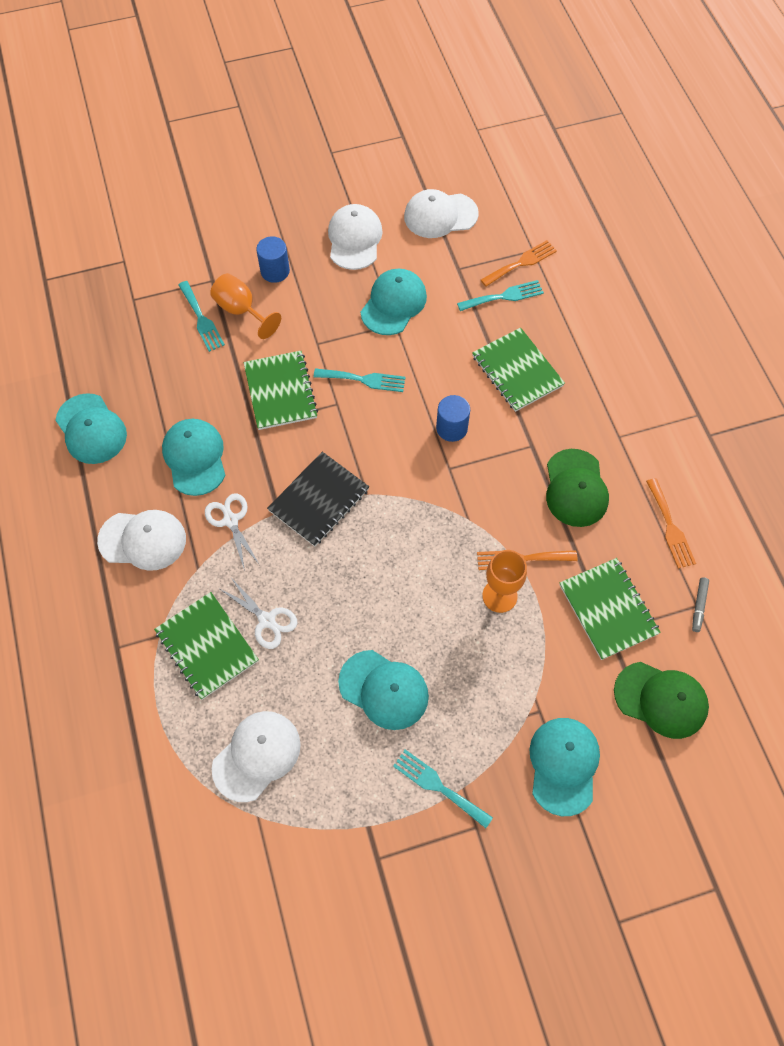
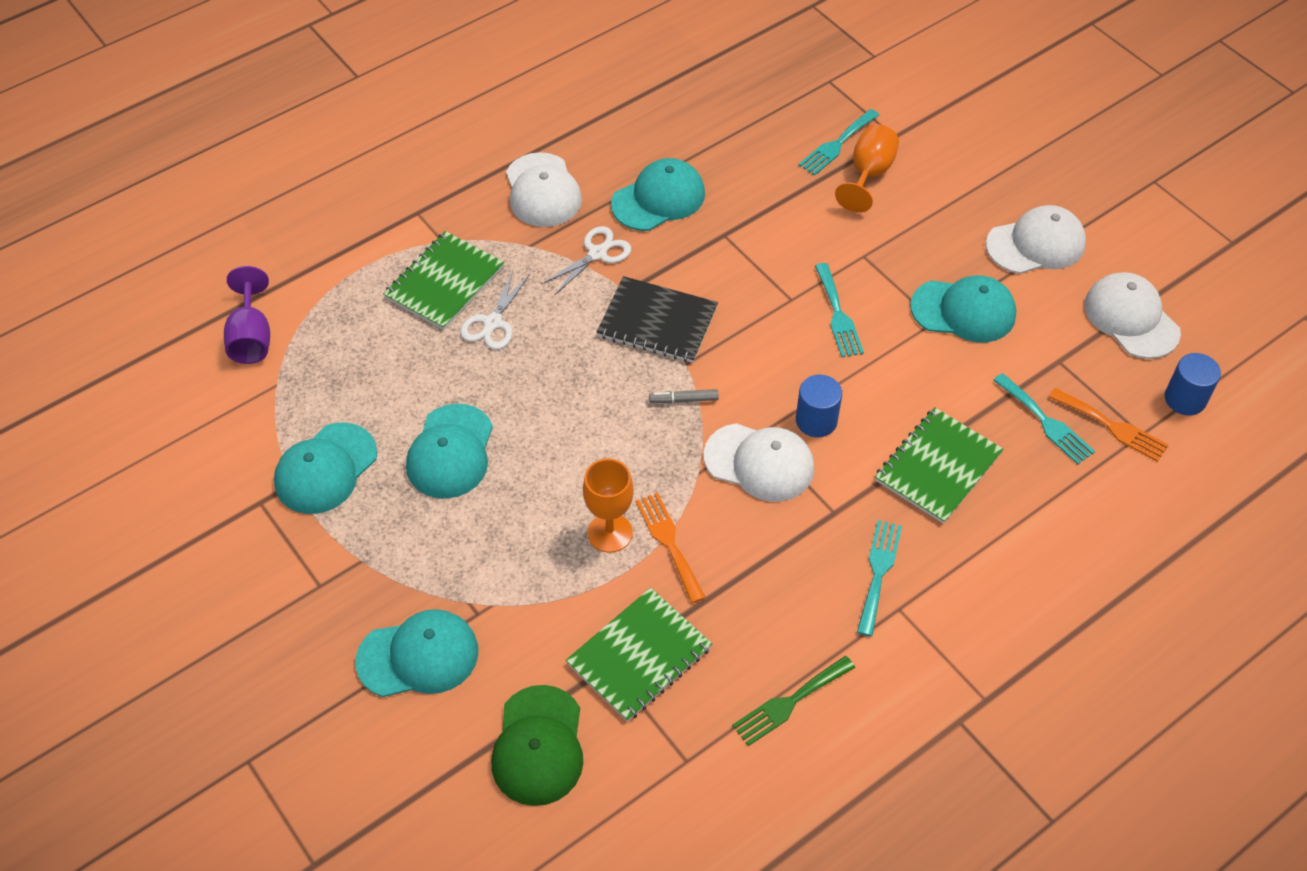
camera: 70 degrees right, 10 degrees down
(91, 429) = (651, 106): turquoise cap -> turquoise cap (325, 469)
(194, 827) = (251, 337): none -> purple goblet
(257, 756) = (340, 363): white cap -> white cap (759, 462)
(275, 271) = (941, 186): blue cylinder -> blue cylinder (1185, 399)
(280, 391) = (780, 243): green notebook -> none
(438, 786) = (355, 536): turquoise fork -> turquoise fork (878, 572)
(575, 488) = (795, 577): green cap -> none
(670, 527) = (789, 702): orange fork -> green fork
(698, 606) = (687, 763): grey marker -> grey marker (683, 400)

